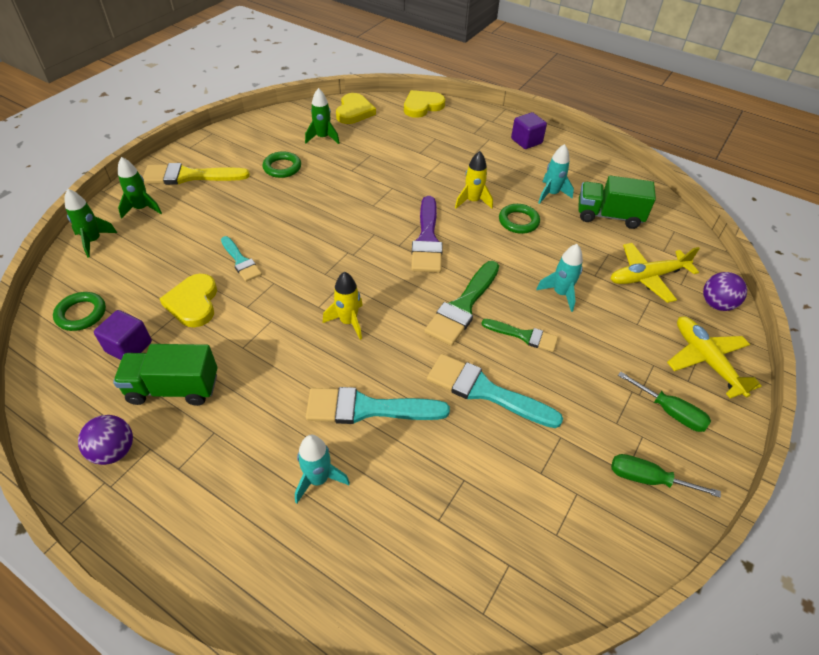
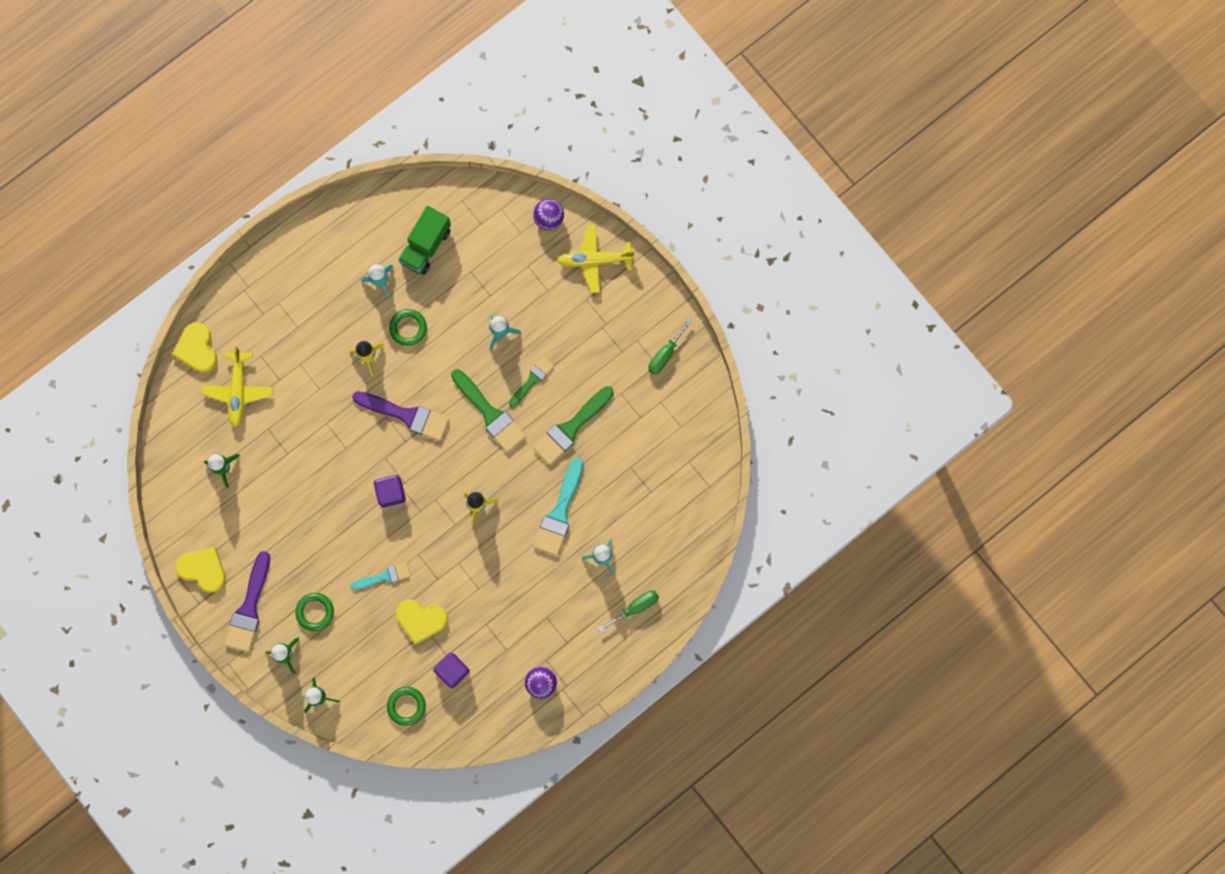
camera: 70 degrees left, 30 degrees up
(173, 388) = (501, 641): green truck -> none
(189, 176) = (249, 608): yellow brush -> purple brush
(282, 167) = (262, 518): green ring -> green ring (315, 612)
(354, 111) = (185, 424): yellow heart -> yellow heart (203, 569)
(485, 391) = (571, 428): turquoise brush -> green brush
(526, 141) = (294, 267): purple cube -> purple cube (391, 493)
(647, 277) = (505, 255): yellow plane -> yellow plane (238, 390)
(670, 412) = (625, 311): green screwdriver -> green screwdriver (635, 607)

